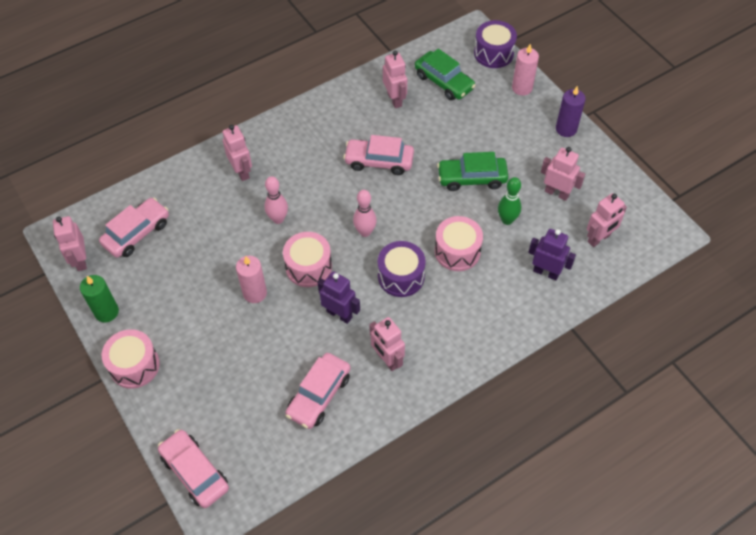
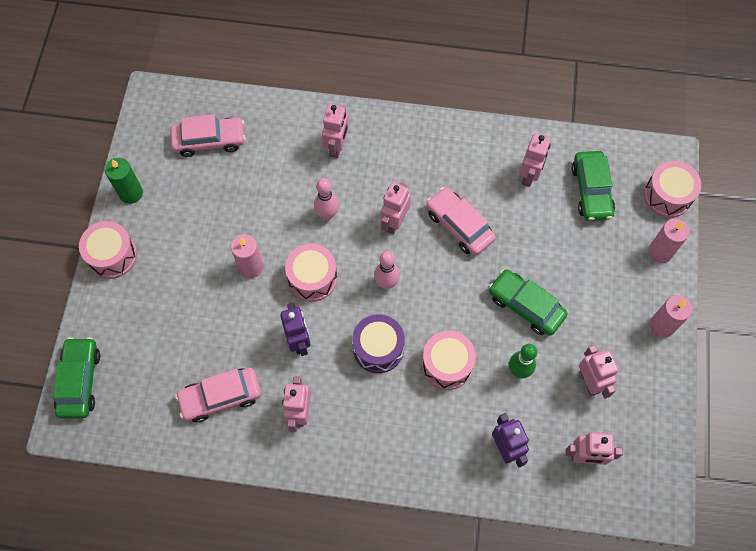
camera: 40 degrees right, 10 degrees up
(80, 260) = (149, 132): pink robot -> pink robot (394, 222)
(195, 472) = (79, 381): pink car -> green car
(493, 53) = (667, 196): purple drum -> pink drum
(566, 129) = (661, 326): purple candle -> pink candle

